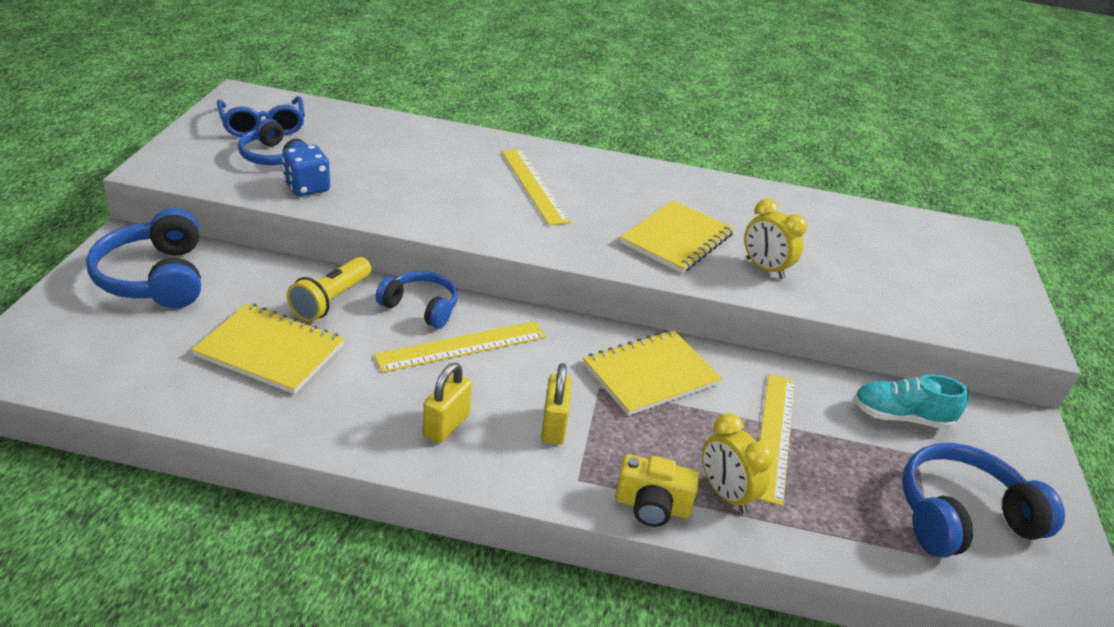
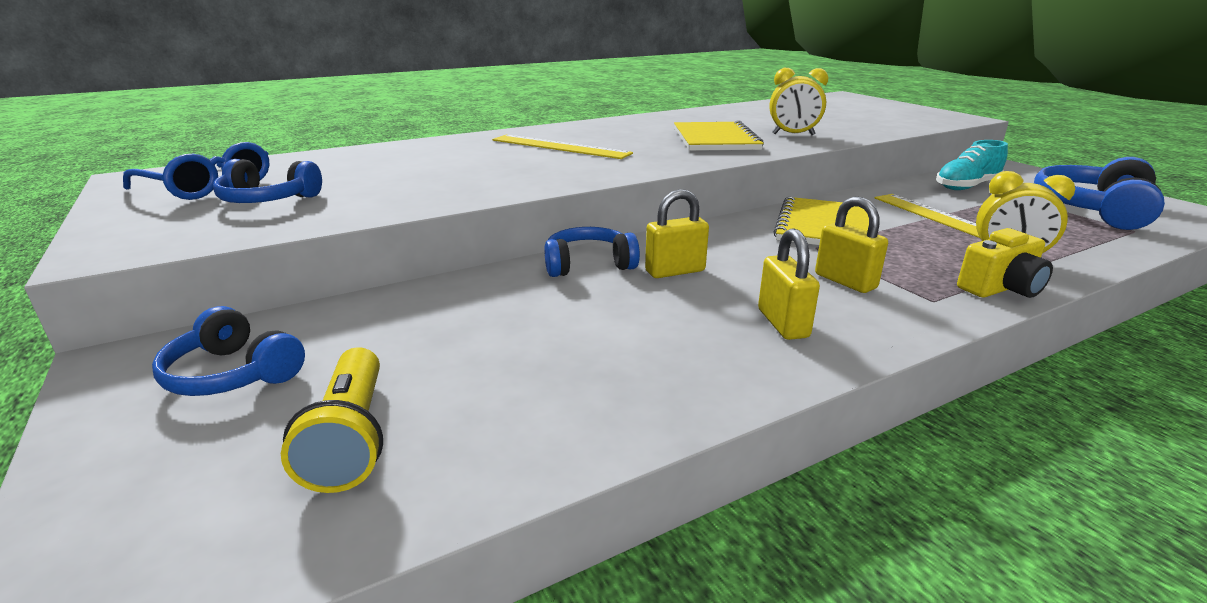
camera: 35 degrees left, 10 degrees down
(155, 278) = (233, 374): blue headphones -> blue headphones, size x0.64
(270, 350) = (511, 361): yellow notebook -> none
(307, 187) = (353, 205): blue dice -> none
(331, 300) = (496, 296): yellow flashlight -> yellow flashlight (351, 438)
(462, 346) = (675, 271): yellow ruler -> yellow padlock

